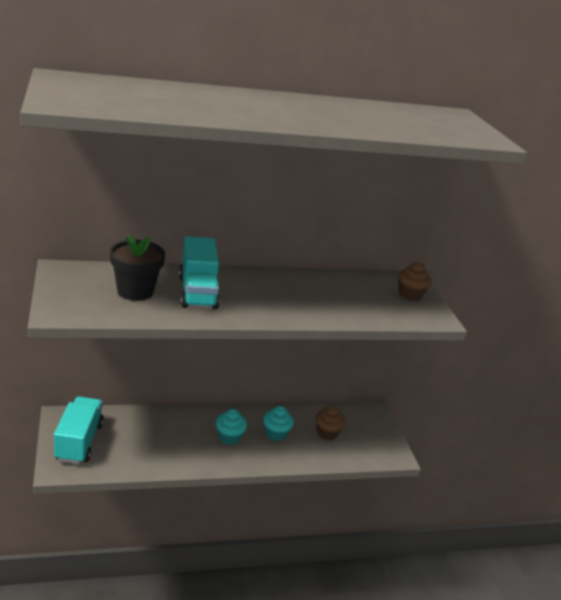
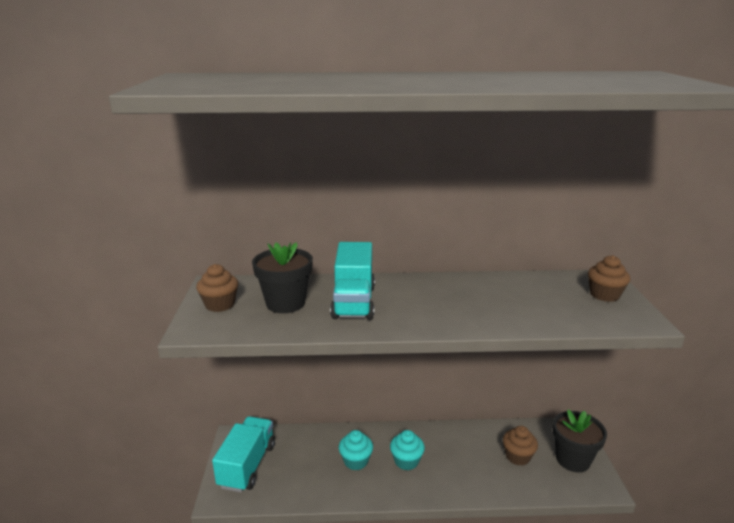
camera: 15 degrees right, 5 degrees down
(73, 290) = (220, 304): none -> brown cupcake
(275, 433) = (458, 457): turquoise cupcake -> turquoise cupcake (356, 461)
(373, 435) = (573, 459): none -> black flower pot

